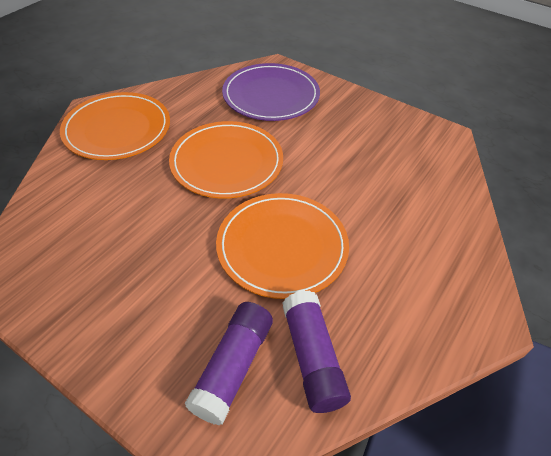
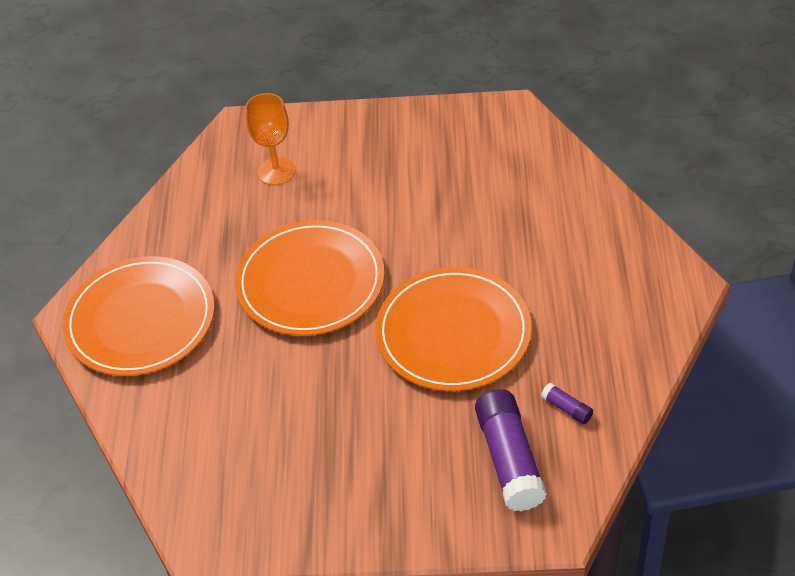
camera: 30 degrees left, 0 degrees up
(271, 95) = (276, 171): purple plate -> orange goblet
(312, 358) = (566, 408): purple glue stick -> purple glue stick, size x0.45

